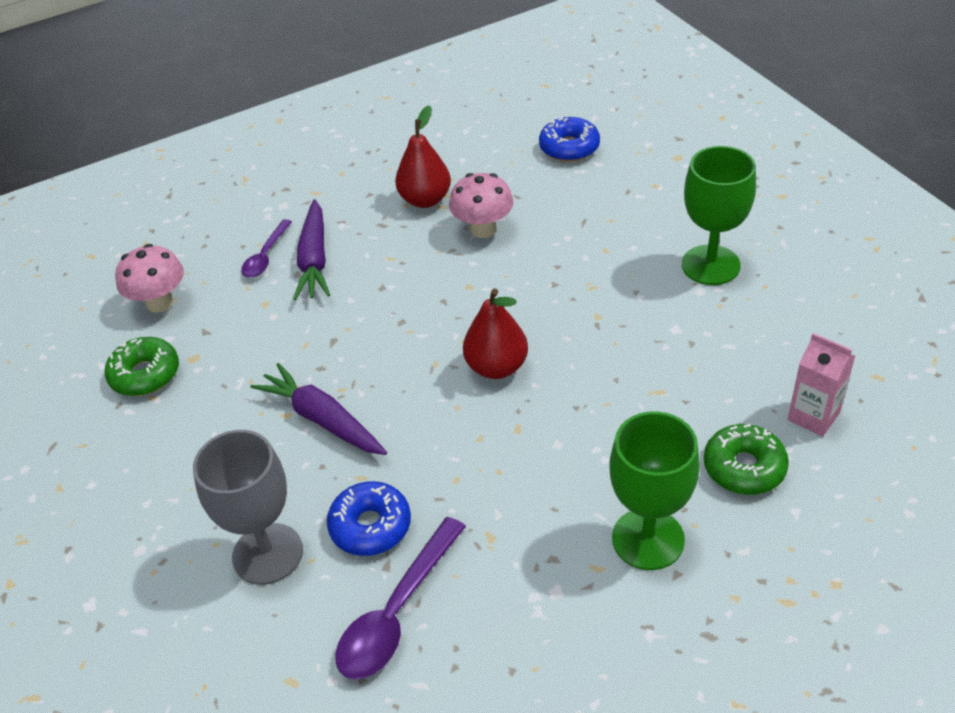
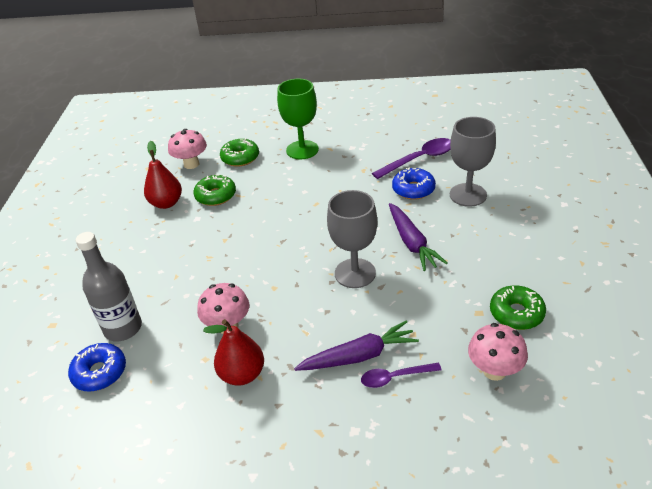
camera: 150 degrees left, 5 degrees down
(265, 256) = (394, 377): purple spoon -> purple spoon turned 150 degrees counterclockwise
(314, 259) = (359, 356): purple carrot -> purple carrot turned 45 degrees clockwise
(377, 343) = (355, 273): none -> grey goblet
(496, 367) = (300, 234): red pear -> red pear (166, 203)
(596, 183) = (123, 328): none -> grey bottle
(692, 374) = (216, 196): none -> green donut
(710, 265) = (138, 242): green goblet -> none
(813, 416) = (191, 164): pink carton -> pink mushroom

